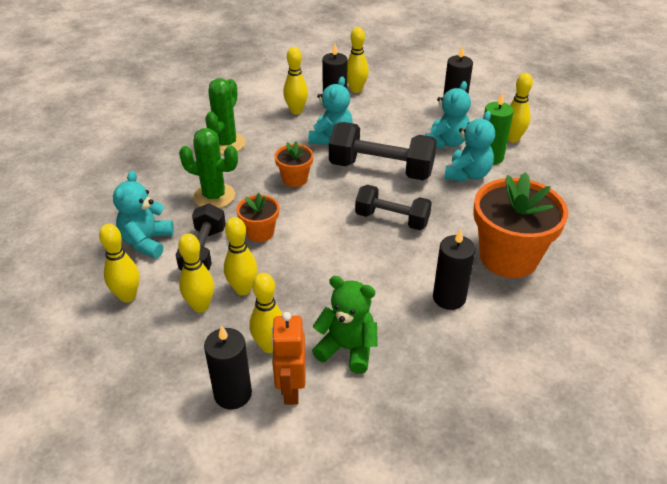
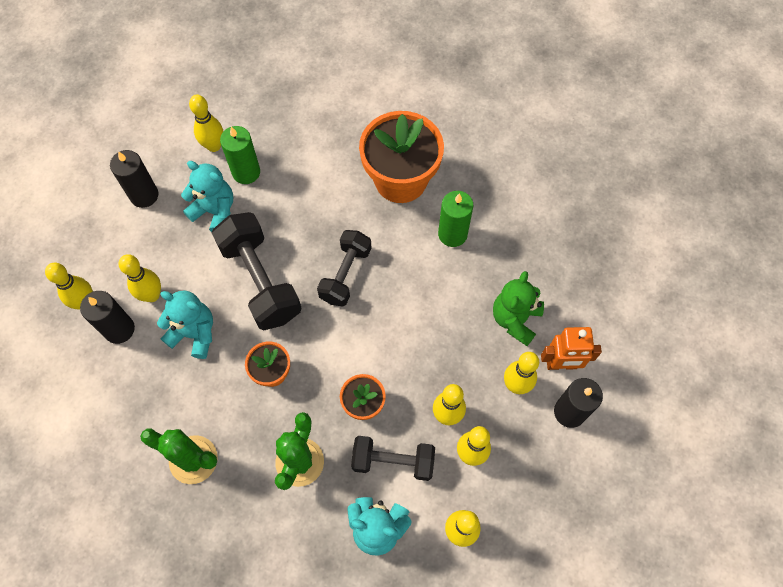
camera: 90 degrees left, 25 degrees up
(296, 111) = (127, 376): yellow bowling pin -> yellow bowling pin (152, 295)
(381, 169) = (260, 280): black dumbbell -> black dumbbell turned 45 degrees counterclockwise
(449, 298) = (452, 234): black candle -> green candle
(467, 174) = (275, 197): turquoise teddy bear -> none

